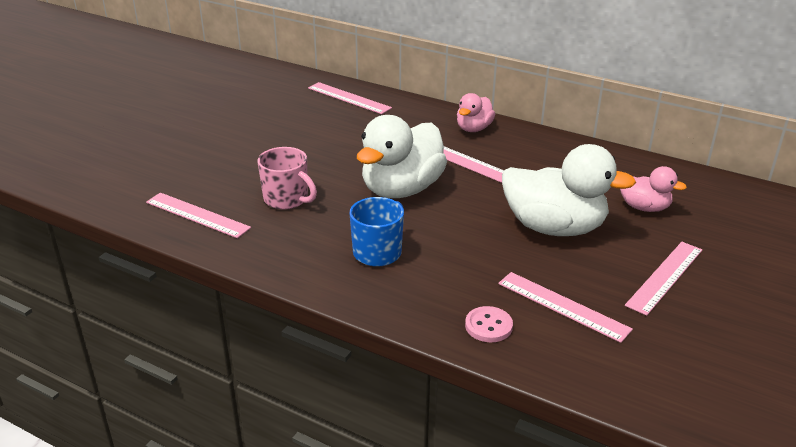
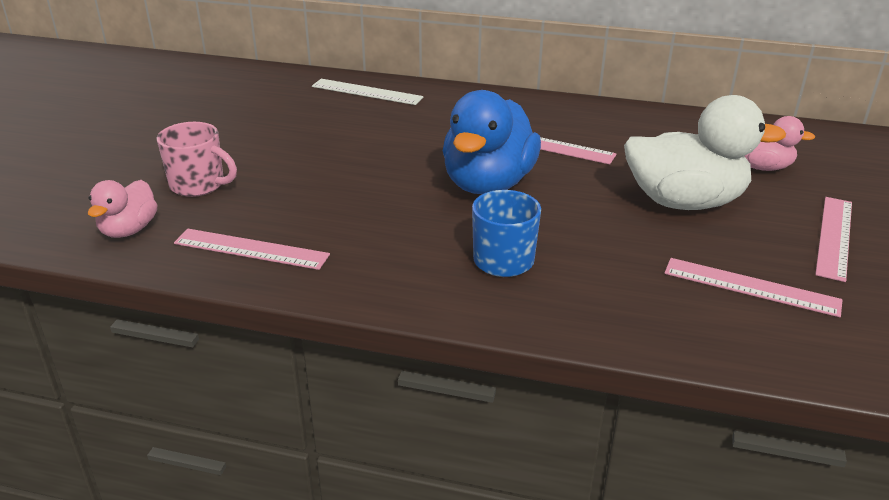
camera: 15 degrees left, 0 degrees up
(287, 199) = (356, 214): pink mug -> pink mug (198, 185)
(348, 98) = (366, 92): pink ruler -> white ruler
(401, 189) = (488, 184): white duck -> blue duck
(474, 129) = (529, 108): pink duck -> pink duck (129, 230)
(488, 326) = (685, 324): pink button -> none

